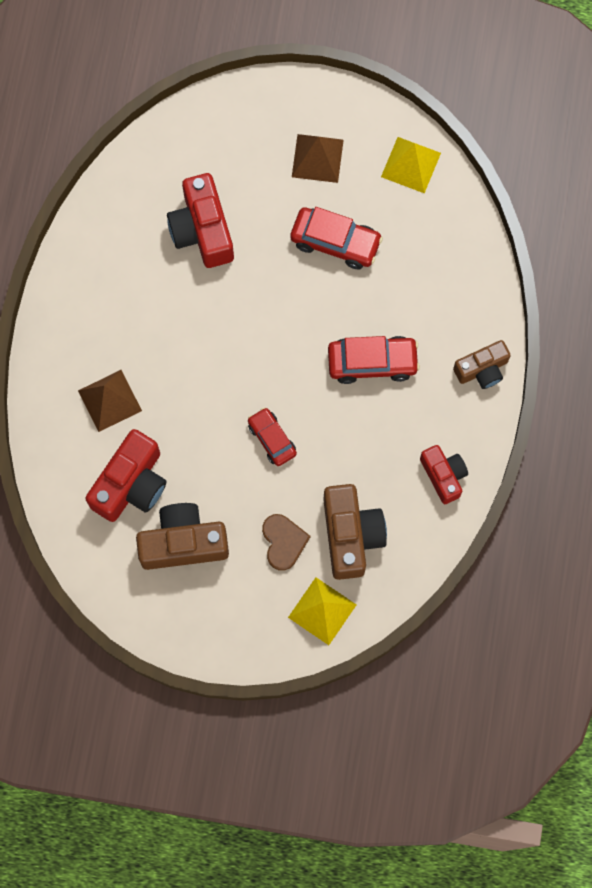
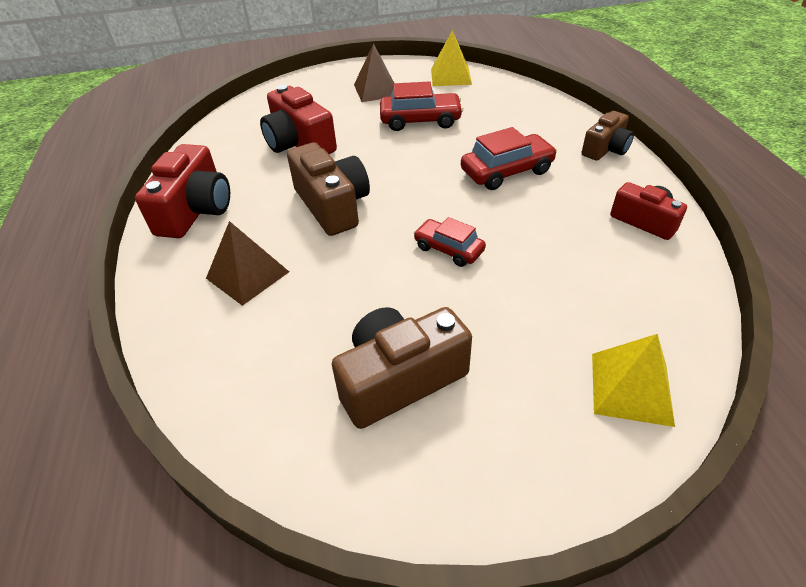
camera: 20 degrees left, 30 degrees down
(131, 484) = (302, 341): red camera -> red camera (196, 210)
(283, 542) = (526, 332): brown heart -> none
(351, 535) = (597, 299): brown camera -> brown camera (332, 205)

